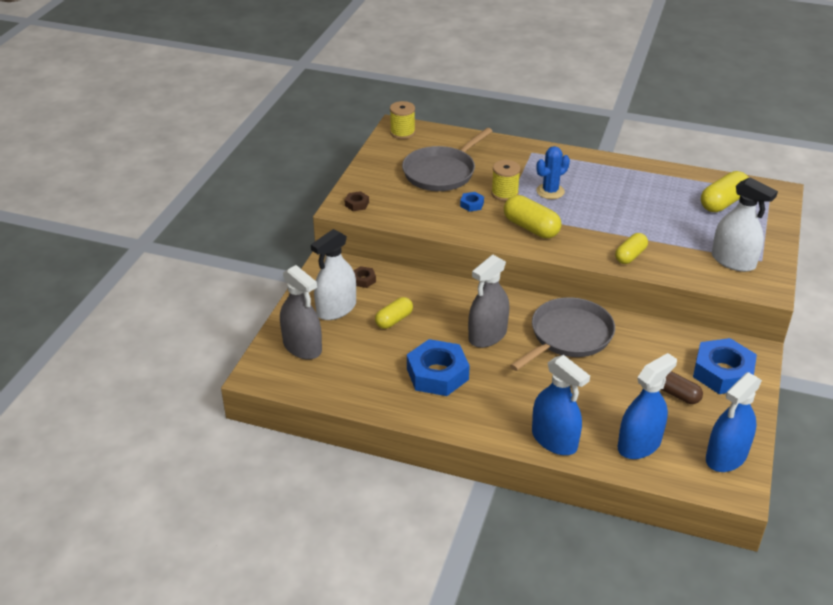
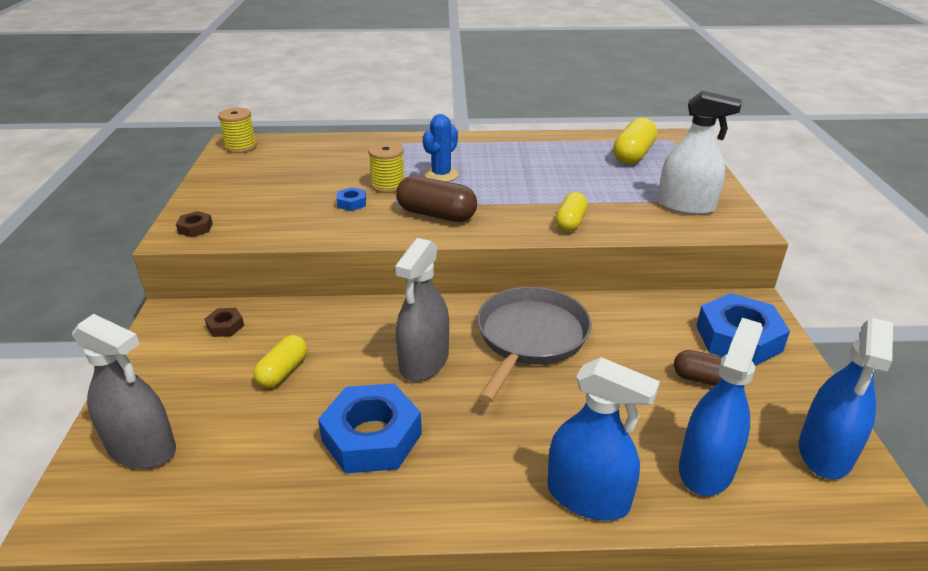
camera: 20 degrees left, 5 degrees down
(336, 309) = (191, 375): white spray bottle -> none
(441, 172) = (301, 177): grey pan -> none
(531, 228) = (436, 215): yellow capsule -> brown capsule

